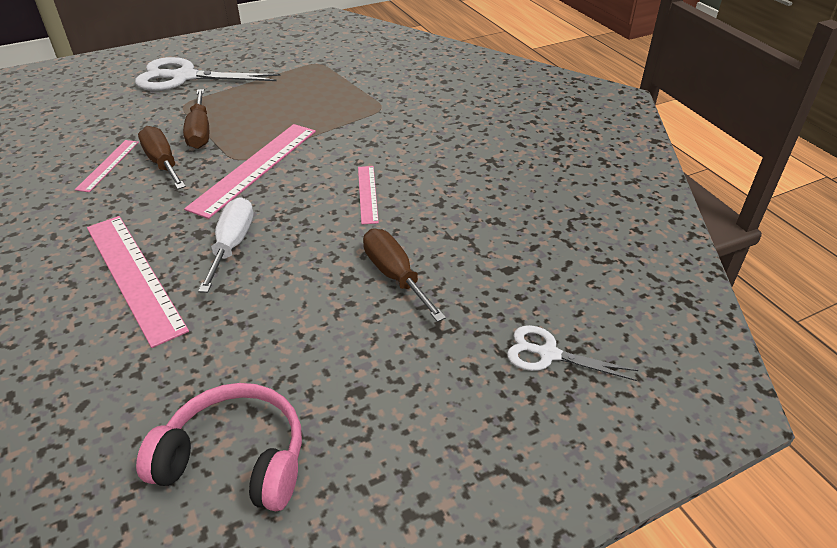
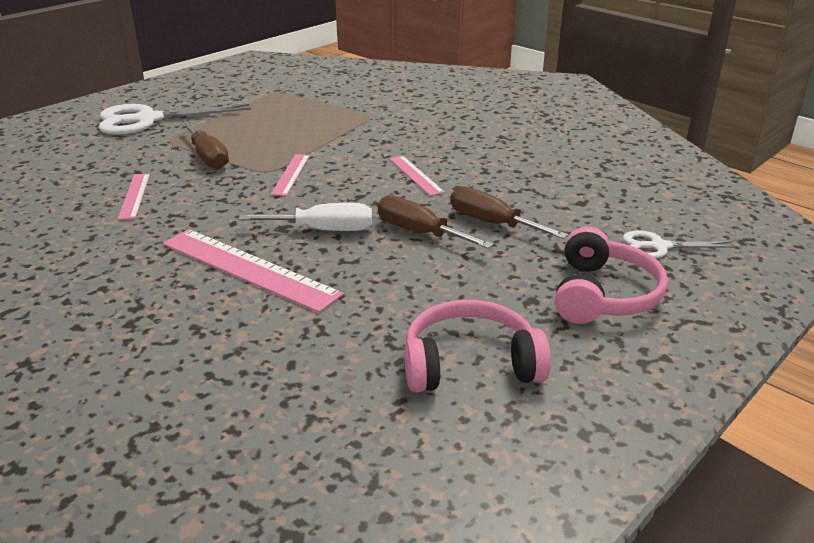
camera: 20 degrees left, 10 degrees down
(162, 163) = (192, 185): brown screwdriver -> brown screwdriver (419, 233)
(232, 245) = (324, 230): white screwdriver -> white screwdriver turned 105 degrees clockwise
(255, 168) = (291, 174): pink ruler -> pink ruler, size x0.53
(436, 405) = (603, 295): none -> pink headphones

